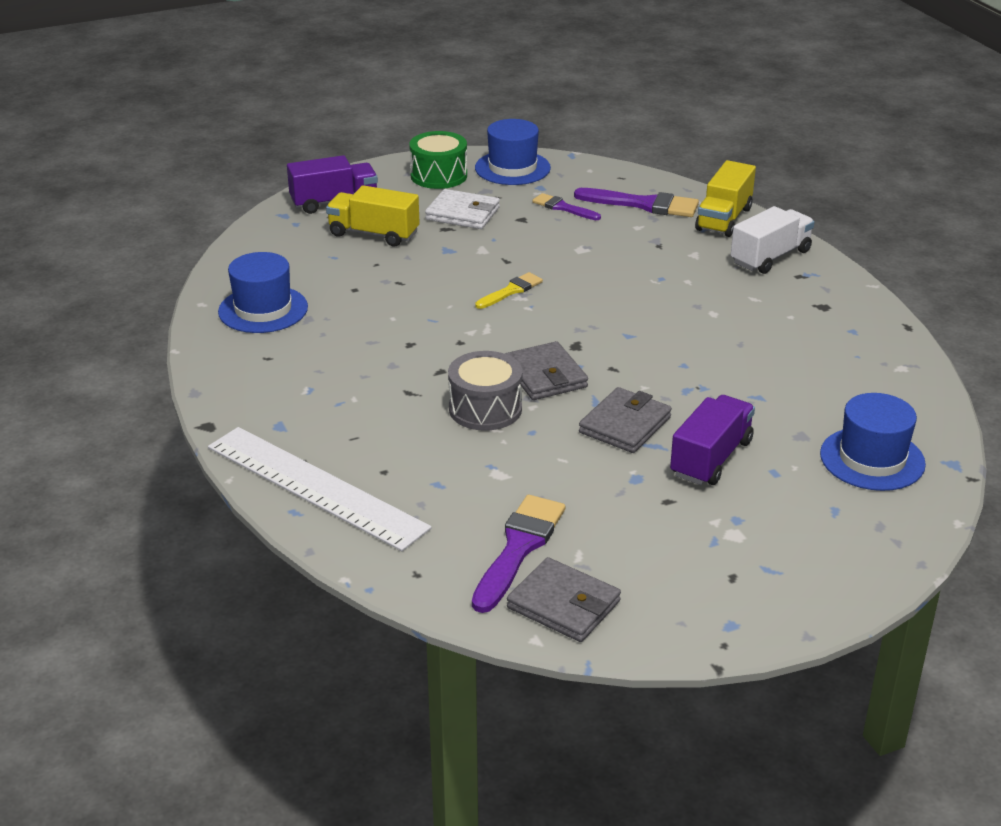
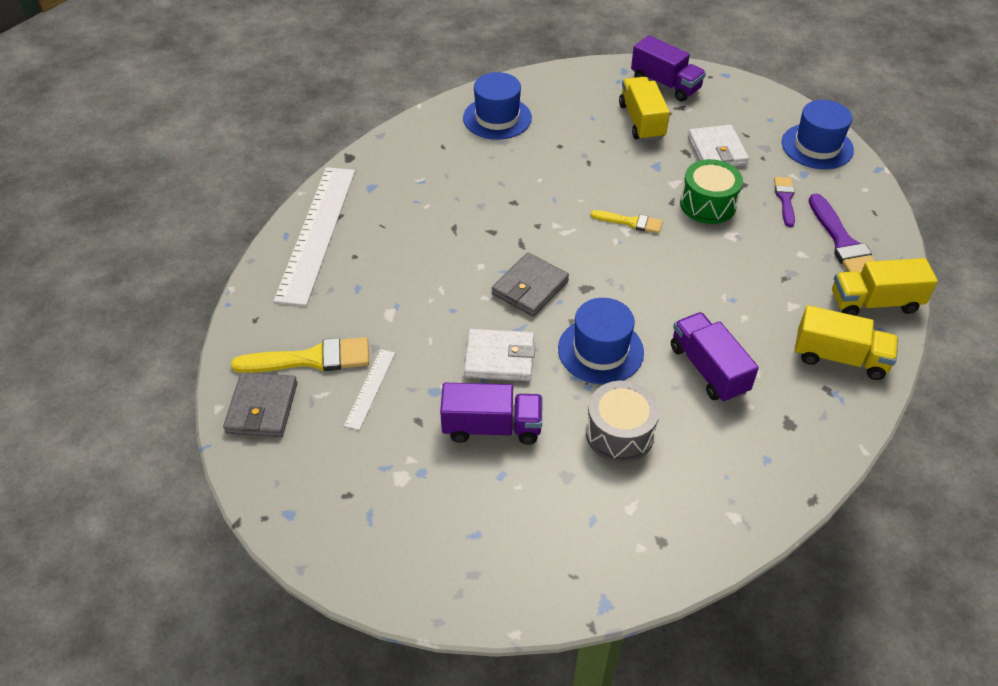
camera: 60 degrees right, 15 degrees up
(439, 175) = (760, 115): green drum -> green drum (708, 204)
(485, 409) = (463, 274): grey drum -> grey drum (619, 433)
(518, 548) = (310, 359): purple brush -> yellow brush
(598, 519) = (370, 388): none -> white ruler
(625, 425) = (499, 358): grey wallet -> white wallet
(733, 320) = (708, 369): none -> purple truck
(770, 257) = (839, 357): white truck -> yellow truck
(872, 459) = (568, 538): blue hat -> blue hat (600, 350)

